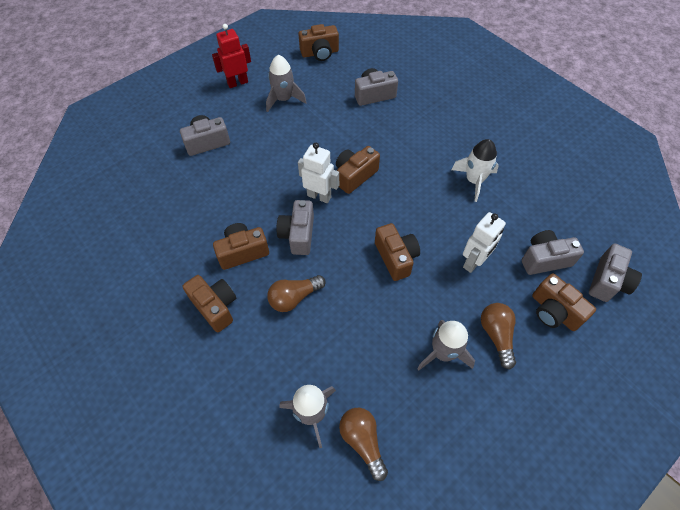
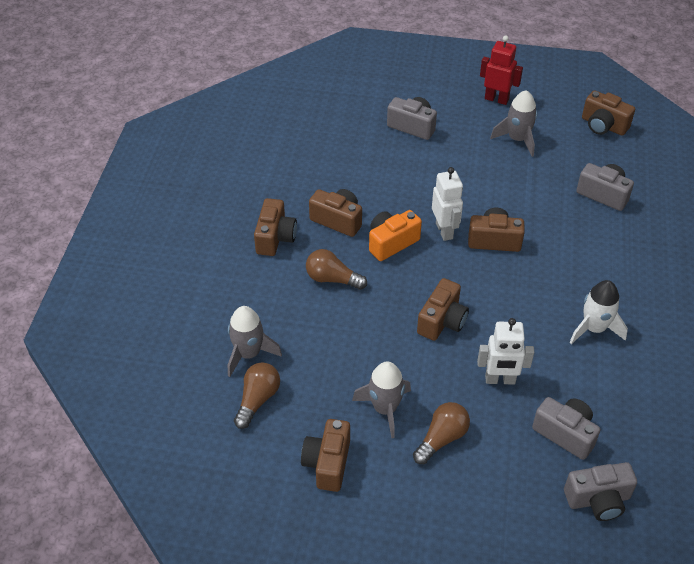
camera: 50 degrees right, 10 degrees down
(298, 235) = (391, 243): grey camera -> orange camera
(554, 311) = (514, 471): brown camera -> brown camera (327, 463)

